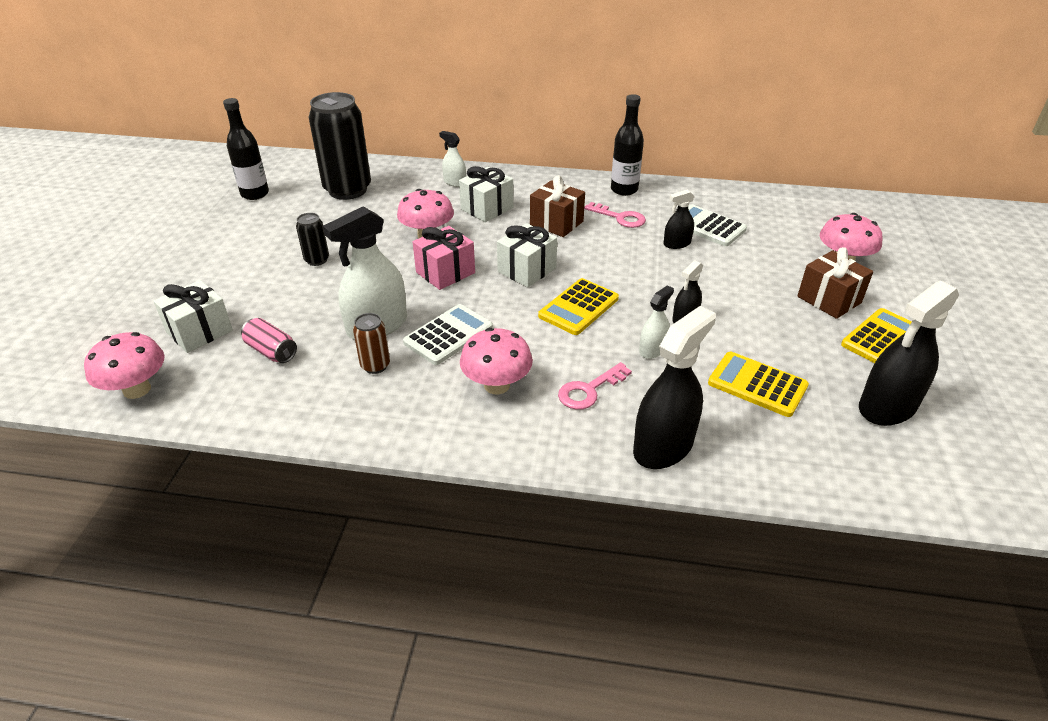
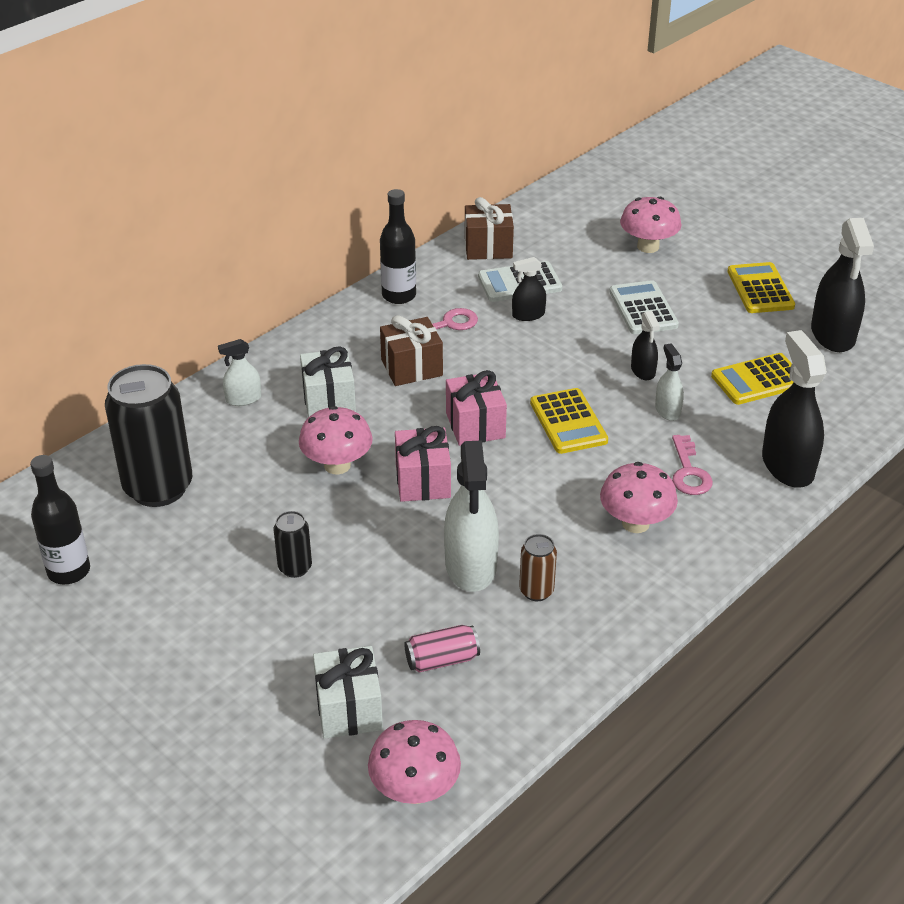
camera: 55 degrees left, 0 degrees up
(448, 335) = (532, 523): white calculator -> white calculator (643, 309)
(527, 270) = (475, 425): white gift -> pink gift
(677, 244) = (528, 315): black spray bottle -> black spray bottle turned 60 degrees clockwise
(829, 300) = (689, 284): brown gift -> brown gift (488, 247)

